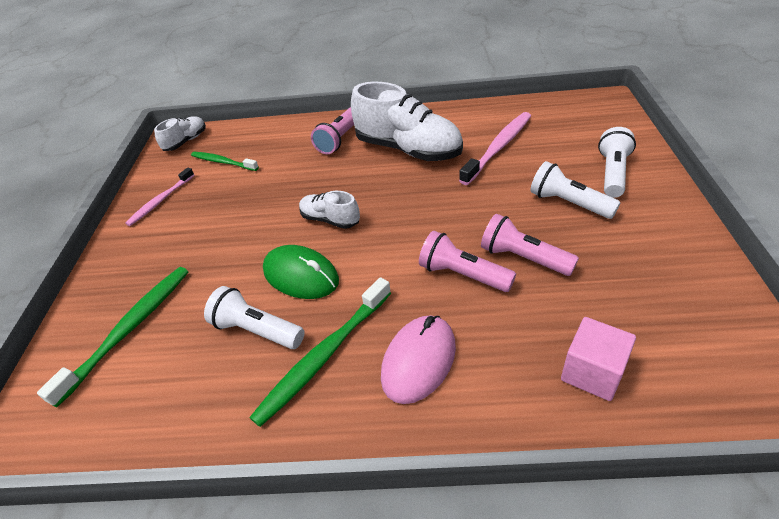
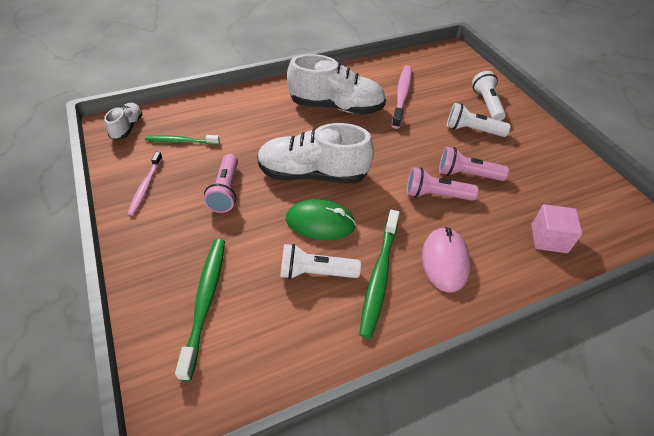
camera: 30 degrees left, 5 degrees up
(330, 220) = (313, 174): white shoe -> white shoe, size x1.99
(339, 139) = (273, 106): pink flashlight -> pink flashlight (225, 191)

